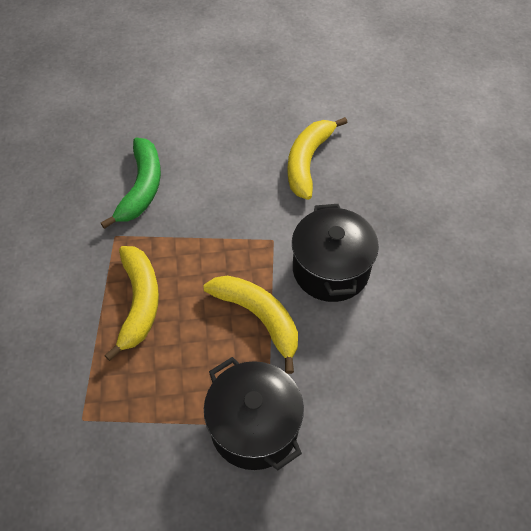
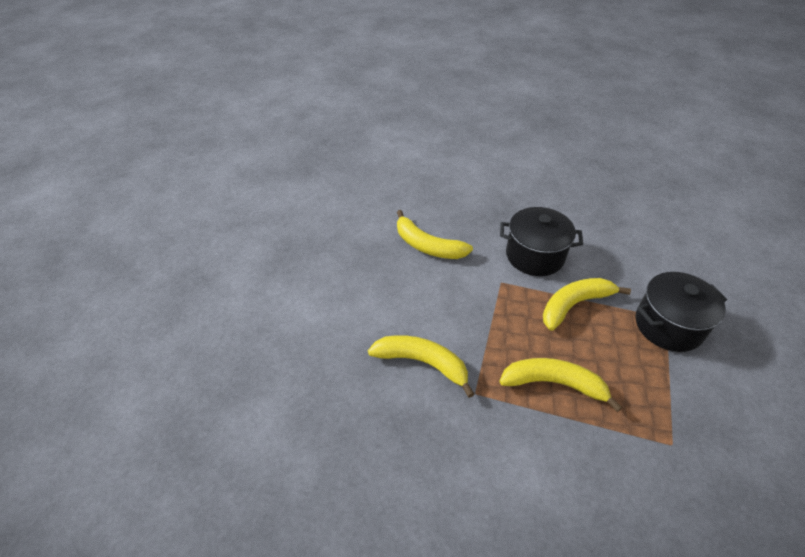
camera: 75 degrees left, 10 degrees down
(142, 187) = (422, 363): green banana -> yellow banana

